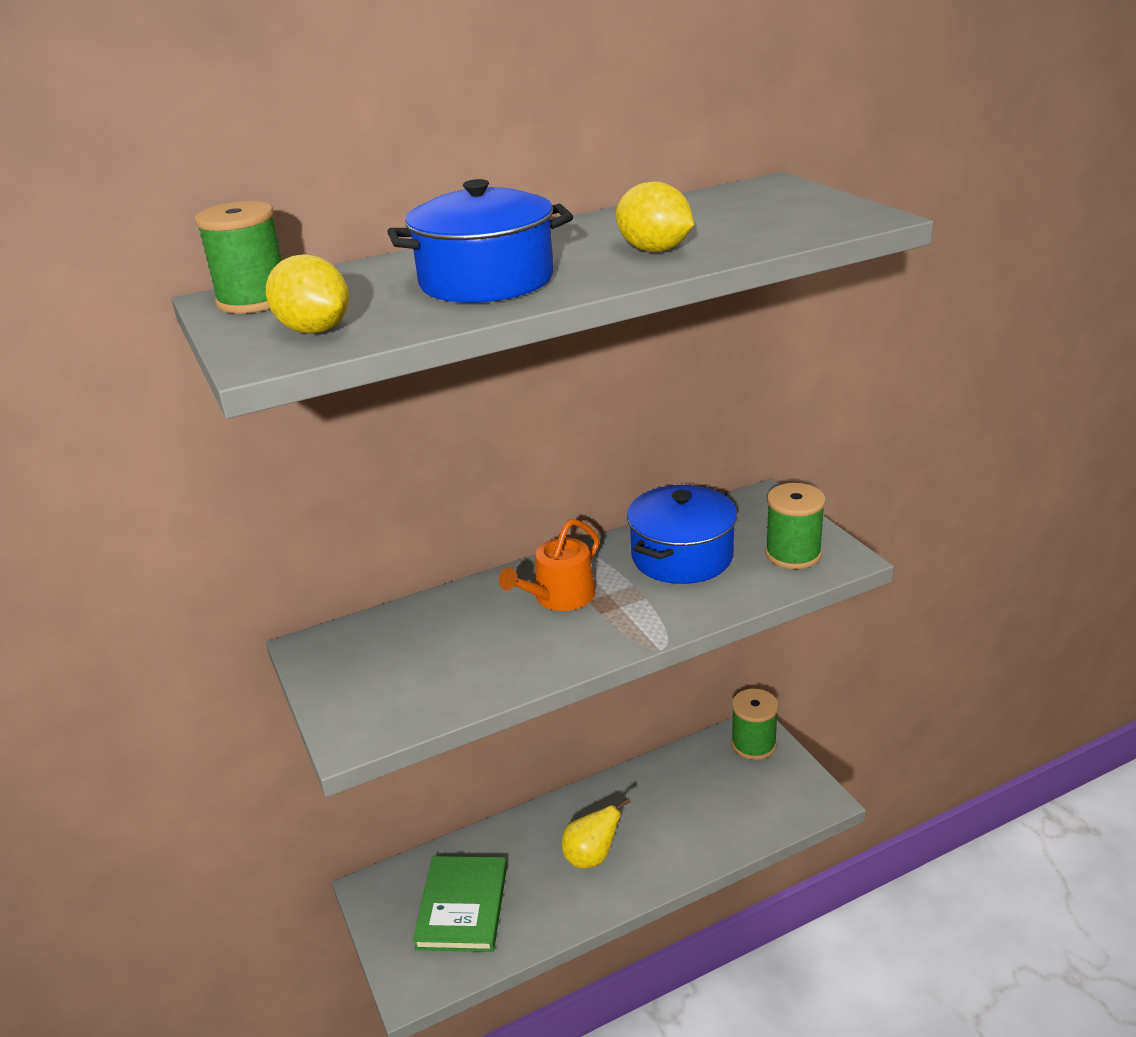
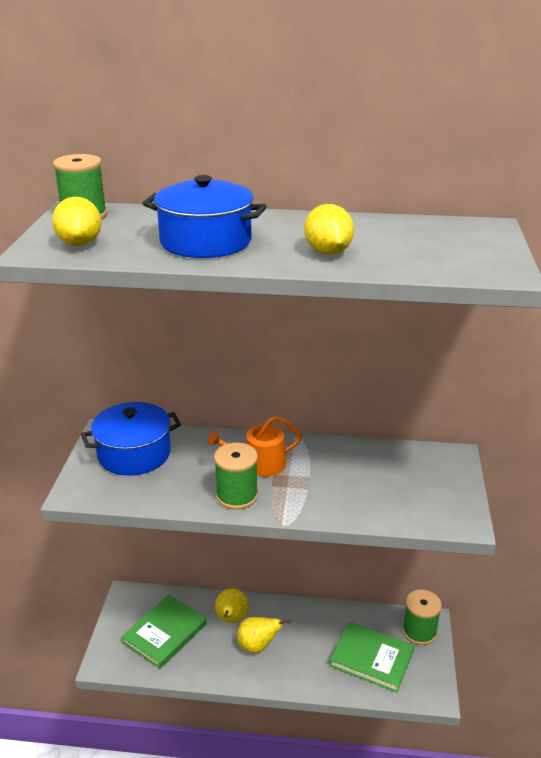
camera: 30 degrees right, 0 degrees up
(533, 844) = (231, 619): none -> yellow pear
(682, 556) = (358, 472): blue pot -> blue pot (134, 454)
(729, 799) = (371, 658): none -> green book
(793, 554) = (432, 503): green spool -> green spool (237, 496)

